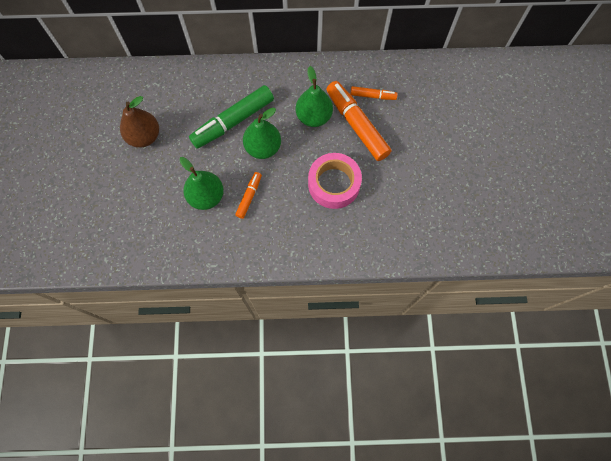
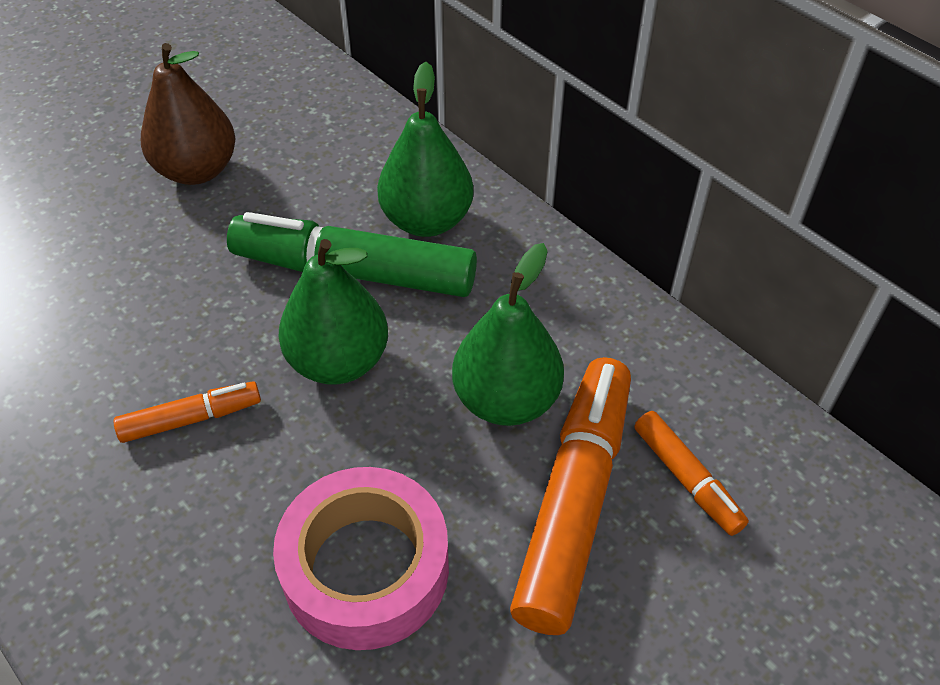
camera: 50 degrees right, 20 degrees down
(206, 196) = (133, 345): green pear -> green pear (427, 220)

